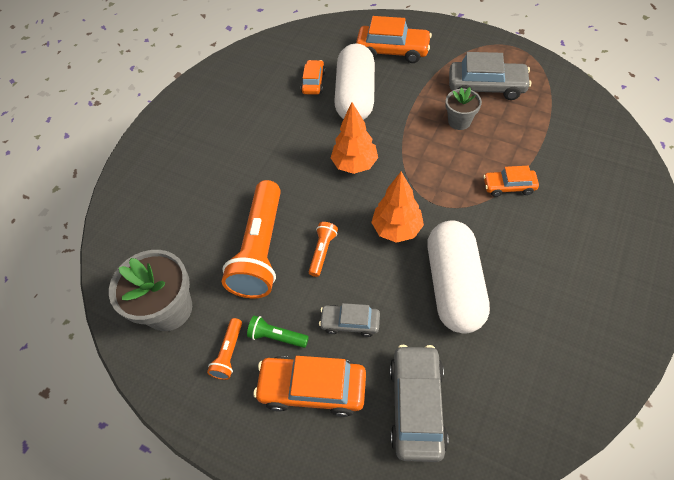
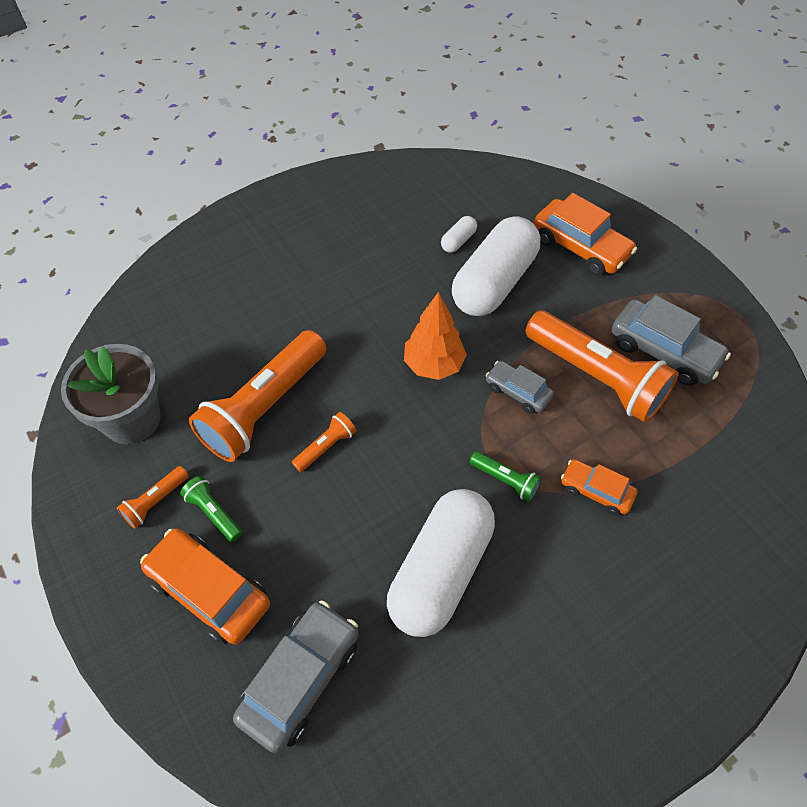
camera: 25 degrees right, 0 degrees up
(313, 82) = (458, 241): orange car -> white capsule
(350, 323) = (297, 544): grey car -> grey car (517, 392)
(396, 229) = (425, 467): orange tree -> none
(451, 209) = (505, 480): none -> green flashlight
(459, 121) = (596, 377): grey flower pot -> orange flashlight

